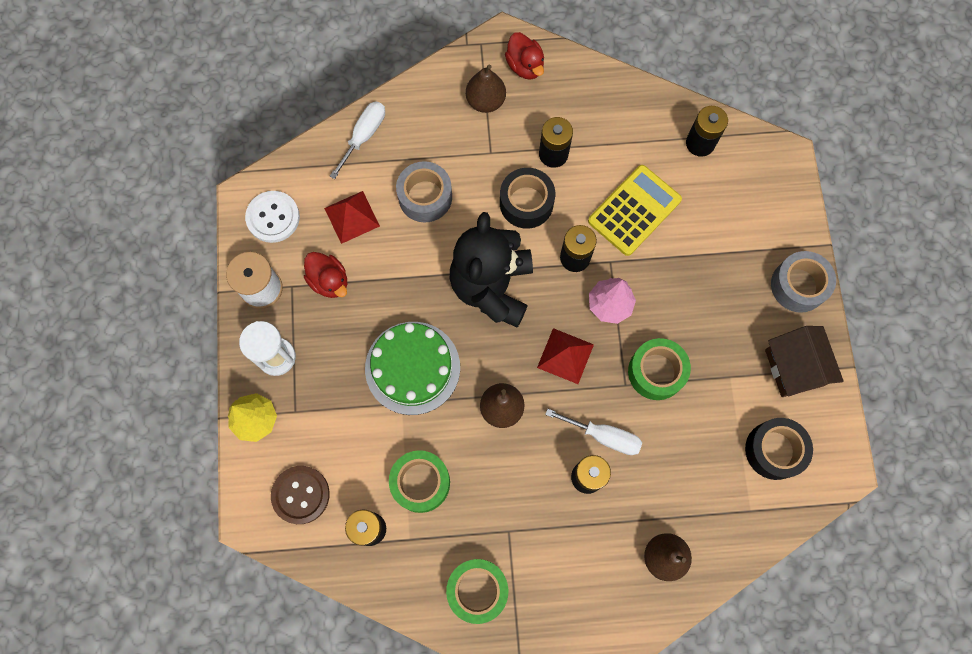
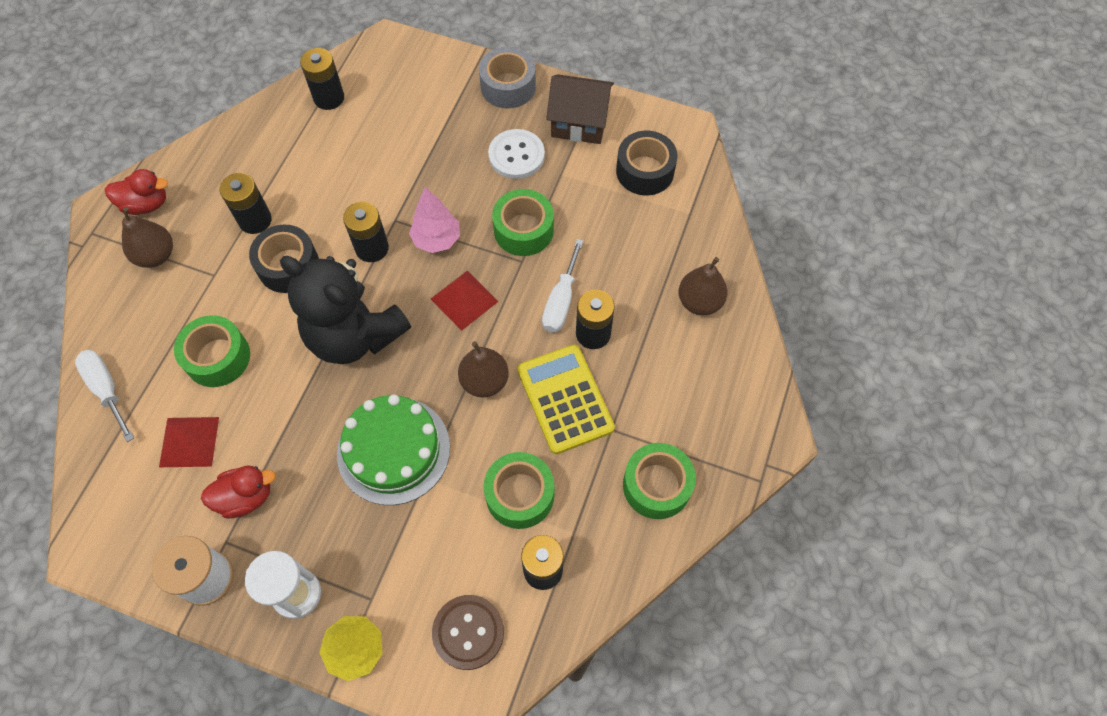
camera: 65 degrees left, 10 degrees down
(273, 217) = (131, 529): white button -> white button (516, 155)
(425, 197) = (217, 357): grey tape -> green tape
(604, 436) = (561, 301): white screwdriver -> white screwdriver turned 150 degrees clockwise
(634, 210) = (358, 178): yellow calculator -> yellow calculator (565, 399)

